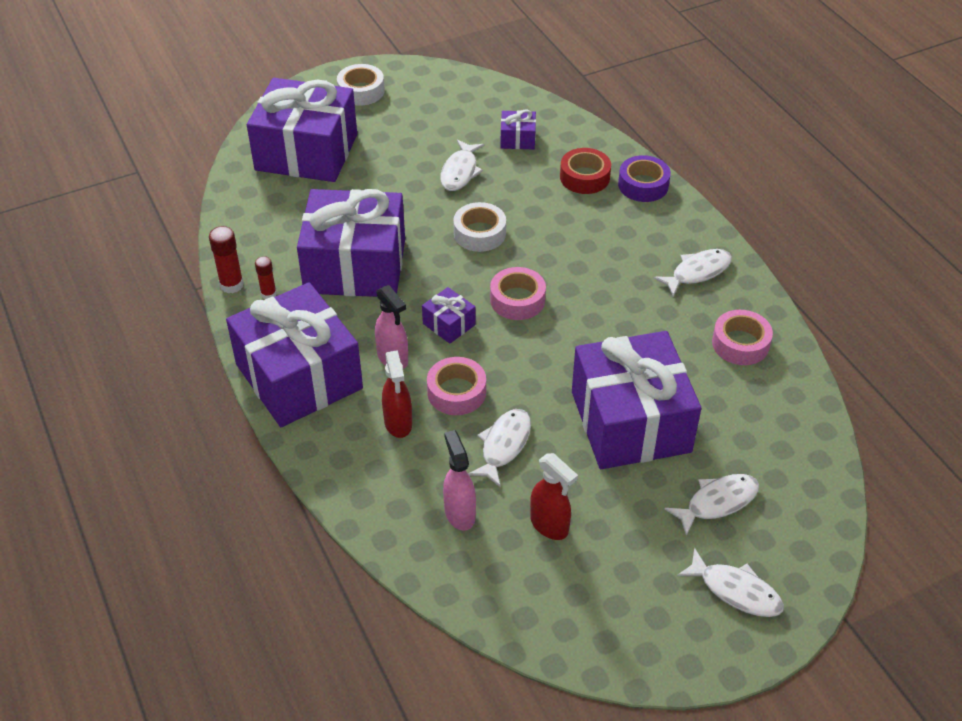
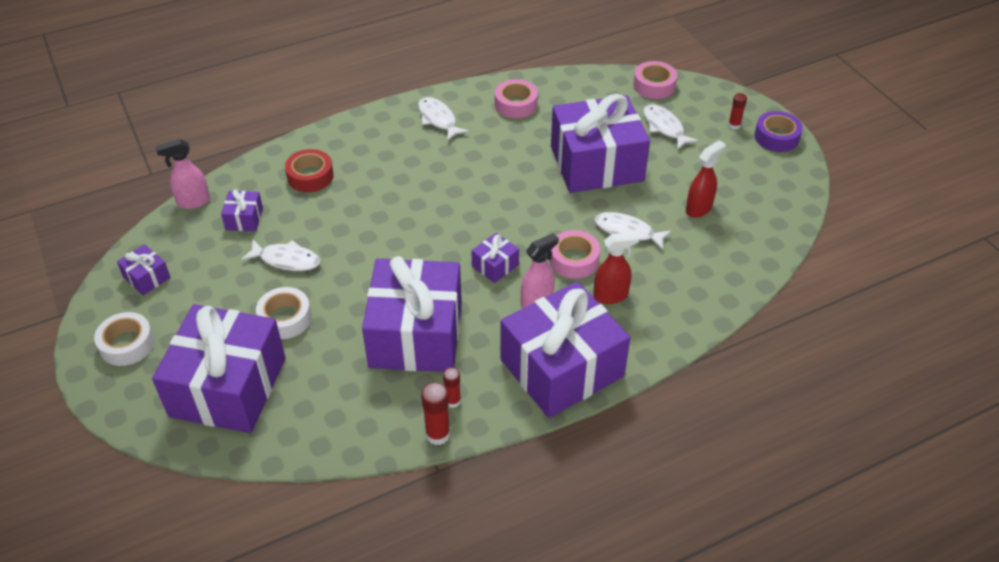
camera: 90 degrees left, 0 degrees up
(439, 90) = (147, 277): none -> purple gift
(459, 513) = (696, 257): pink spray bottle -> pink spray bottle (193, 202)
(479, 233) = (378, 246): white tape -> white tape (285, 318)
(517, 300) = (466, 222): pink tape -> pink tape (654, 85)
(643, 185) = (327, 142): purple tape -> purple tape (776, 137)
(735, 591) = (734, 125): white fish -> red glue stick

